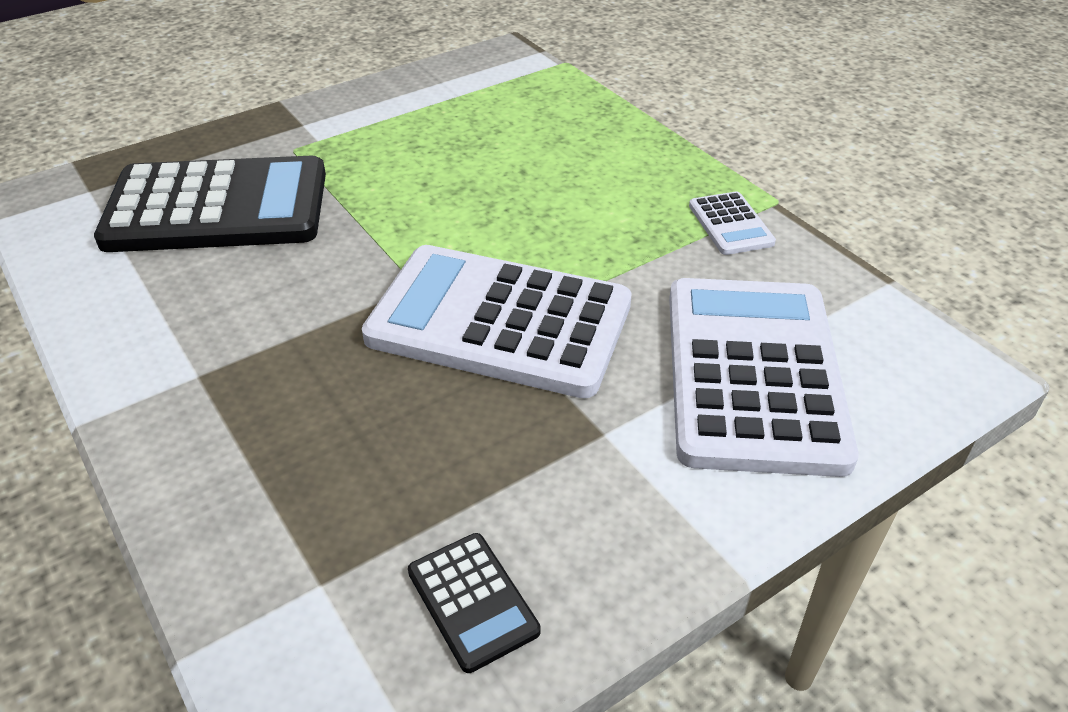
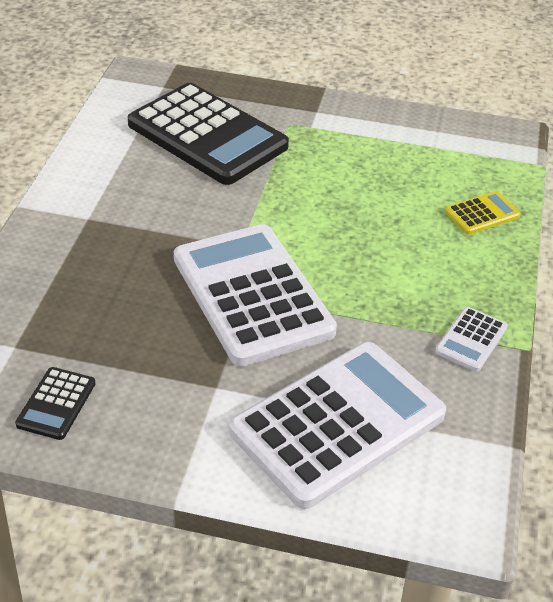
camera: 45 degrees right, 0 degrees up
(580, 124) = (482, 214): none -> yellow calculator

